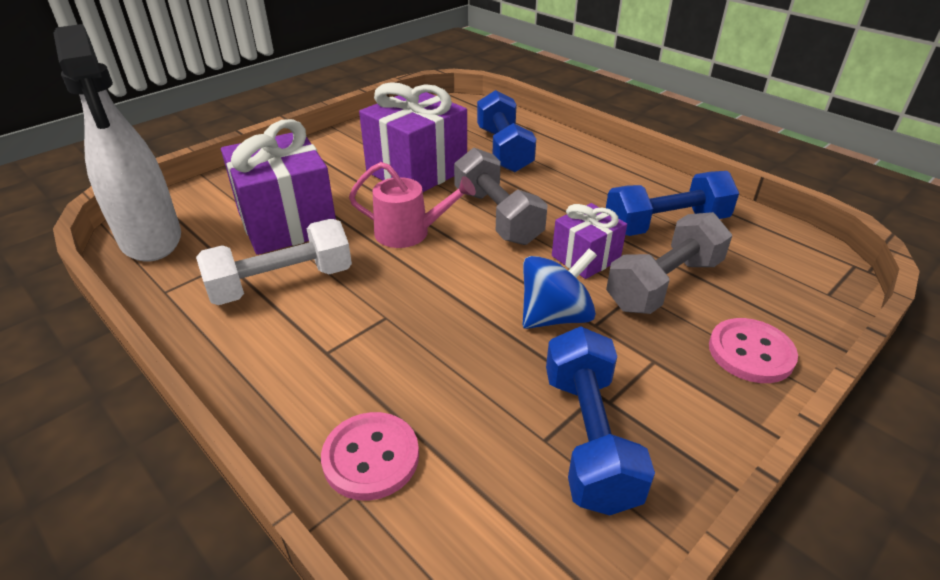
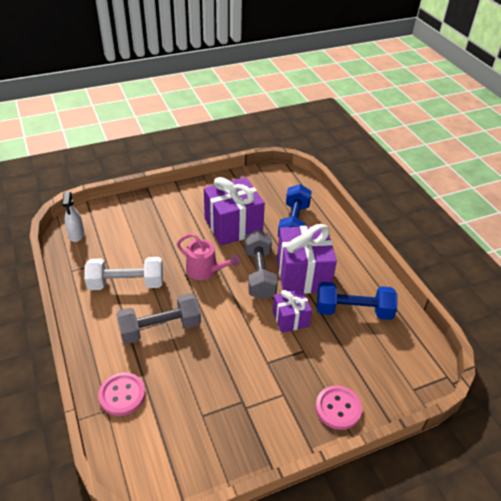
camera: 20 degrees right, 5 degrees up
(151, 239) = (76, 235): white spray bottle -> white spray bottle, size x0.48
(287, 222) = (146, 243): purple gift -> purple gift (303, 274)
(555, 316) = (250, 350): blue spinning top -> none
(588, 438) = (223, 422): blue dumbbell -> none
(664, 284) = (322, 350): grey dumbbell -> grey dumbbell (160, 328)

